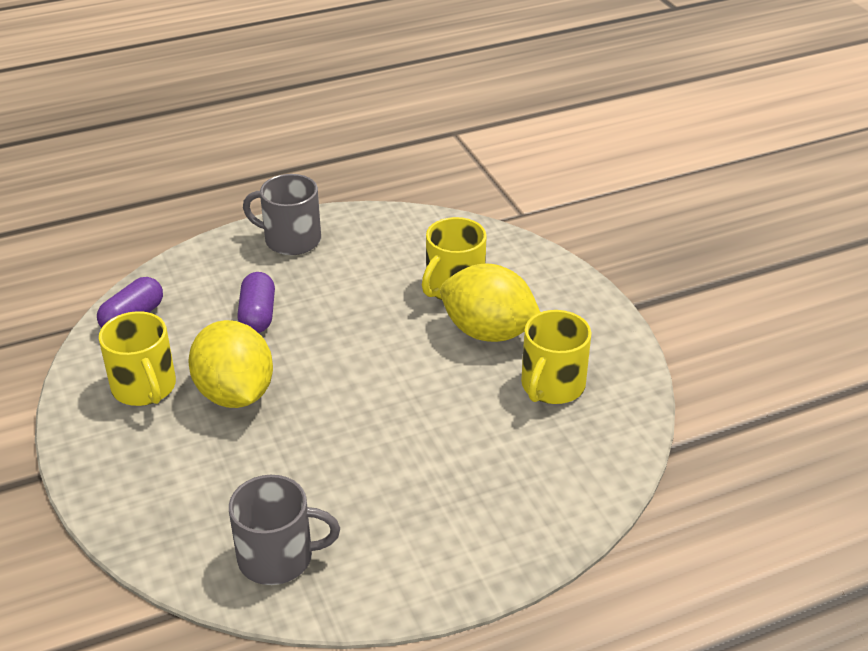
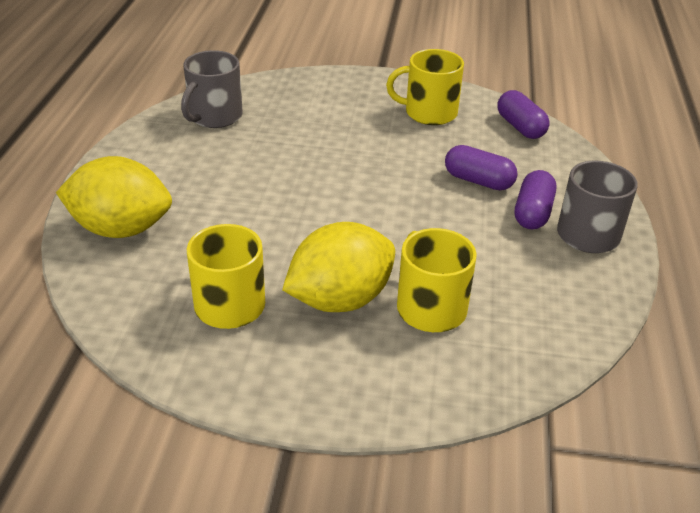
camera: 120 degrees right, 0 degrees up
(235, 394) = (386, 144): yellow lemon -> yellow lemon (121, 229)
(285, 273) = (532, 213): none -> purple capsule

